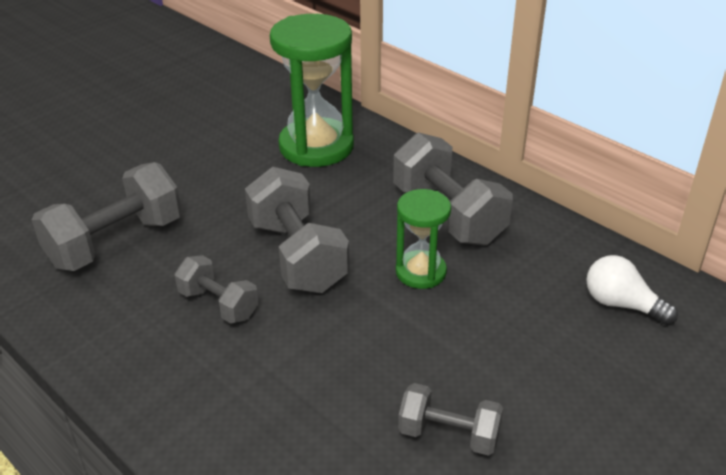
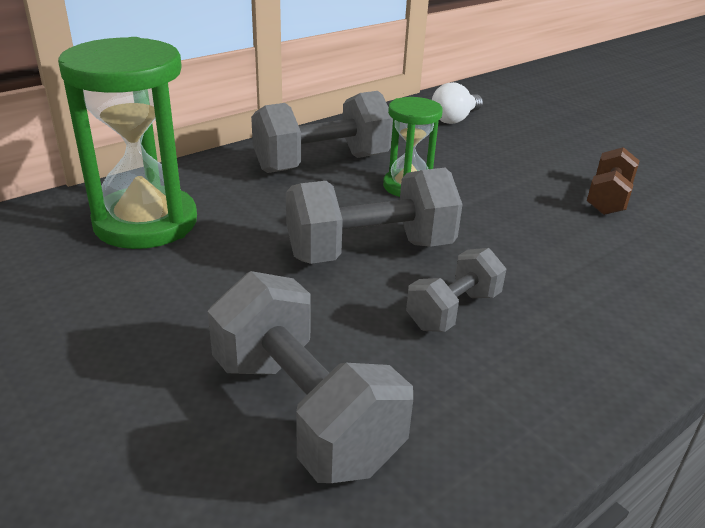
camera: 85 degrees left, 5 degrees down
(448, 435) = (608, 199): grey dumbbell -> brown dumbbell

